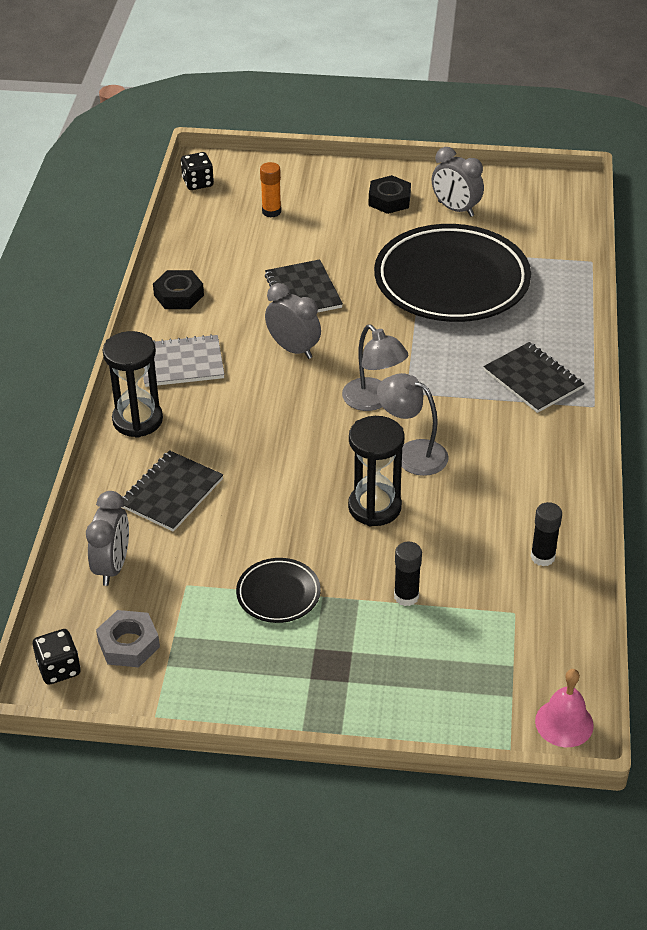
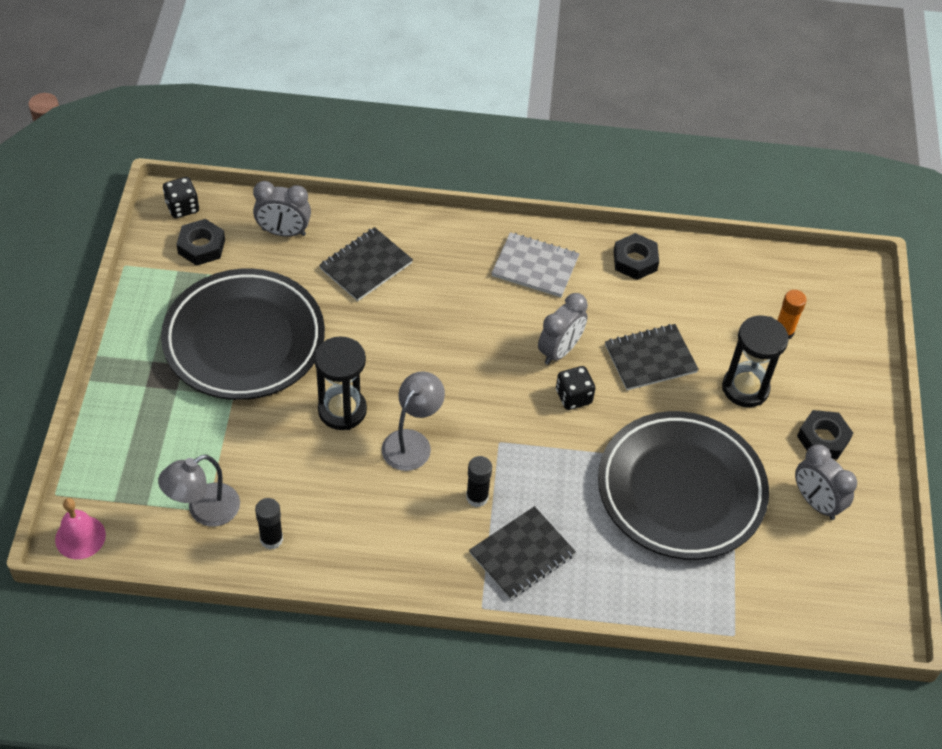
camera: 85 degrees right, 10 degrees up
(128, 644) = (201, 246): grey nut -> black nut
(137, 420) = (457, 239): black hourglass -> black hourglass (745, 388)
(171, 493) = (366, 266): black notebook -> black notebook turned 75 degrees counterclockwise
(181, 363) = (535, 266): grey notebook -> grey notebook turned 60 degrees counterclockwise
(198, 183) = (824, 269): black dice -> black dice (573, 397)
(278, 594) = (244, 340): black plate -> black plate, size x2.28
(373, 401) = (486, 413): grey lamp -> grey lamp (204, 511)
(406, 596) = (233, 430): black glue stick -> black glue stick (477, 497)
(455, 209) = (816, 502): grey clock -> grey clock turned 75 degrees counterclockwise

